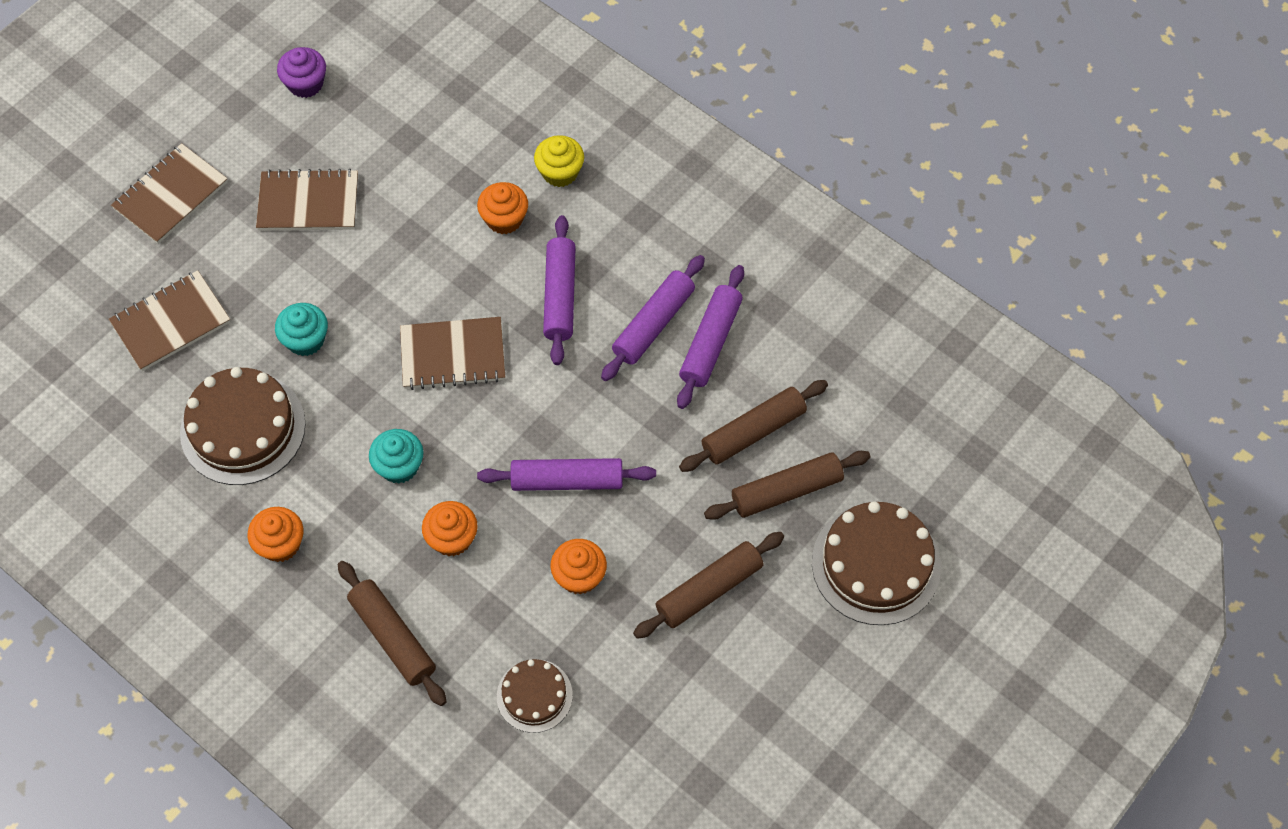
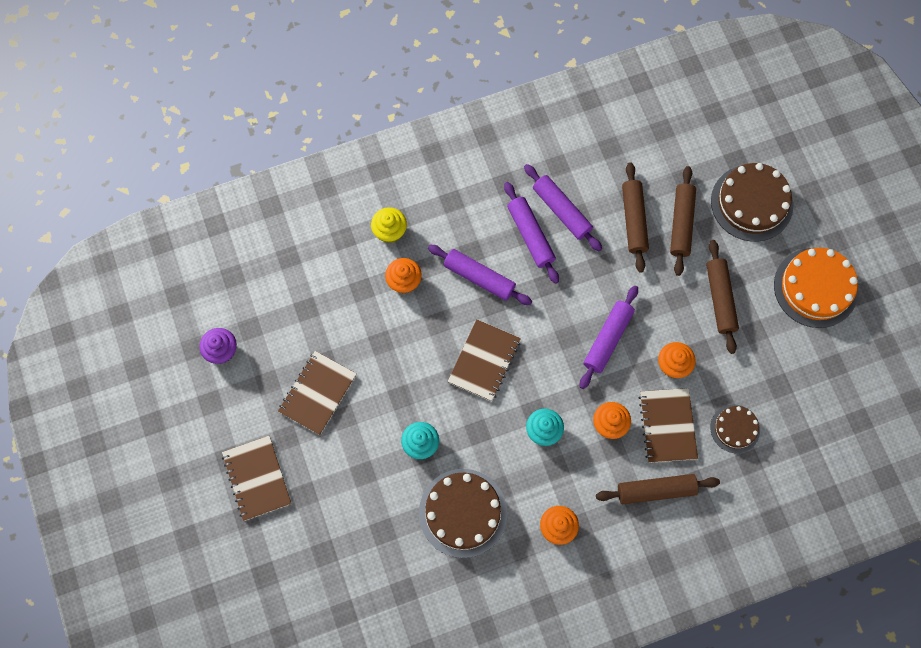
camera: 60 degrees left, 10 degrees up
(171, 323) = (357, 522): brown notebook -> brown notebook (667, 426)
(804, 706) = (815, 287): none -> orange cake

